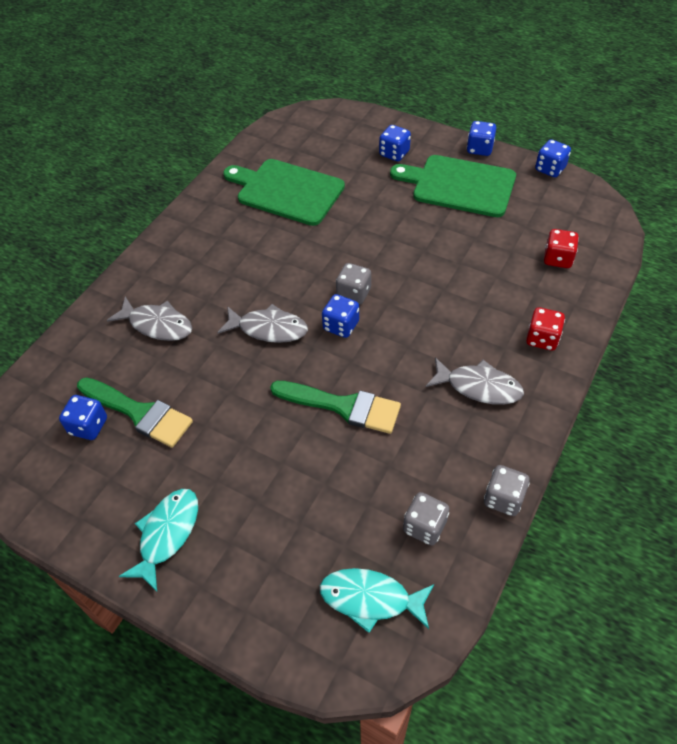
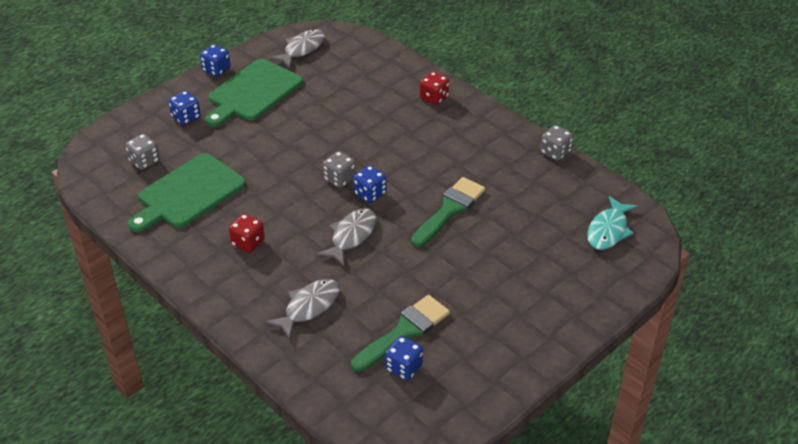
camera: 75 degrees left, 10 degrees down
(167, 534) = (527, 328): turquoise fish -> none
(424, 526) = (564, 193): grey dice -> grey dice (144, 161)
(479, 387) = (462, 138): grey fish -> grey fish (302, 49)
(550, 169) = (266, 42): blue dice -> none
(557, 259) = (363, 68): red dice -> red dice (248, 243)

